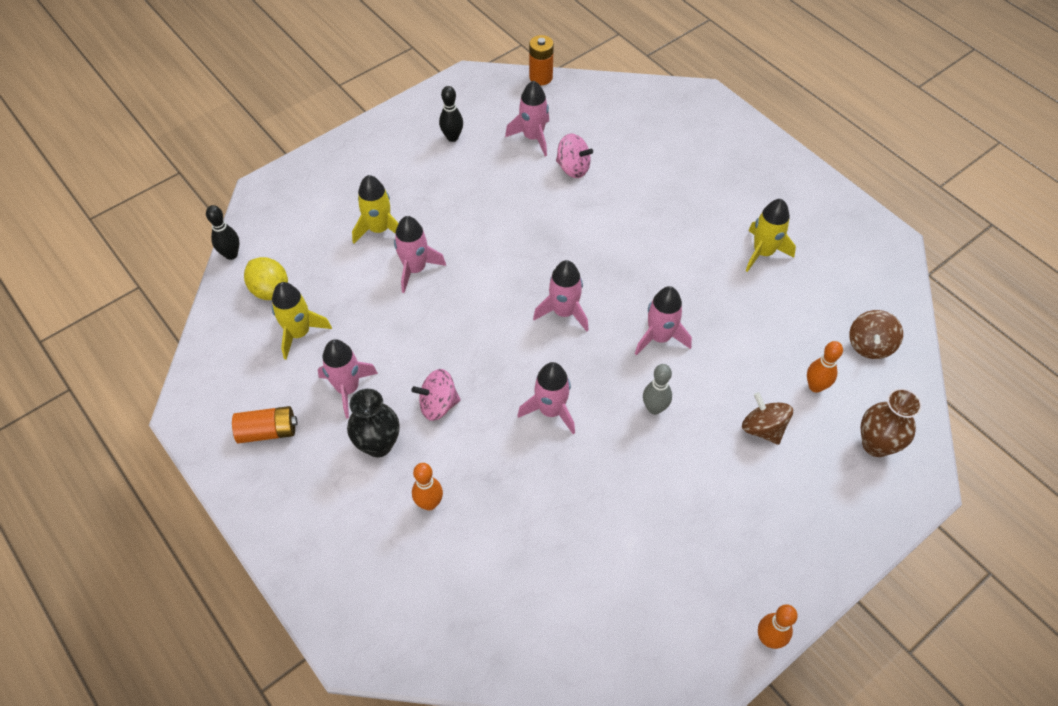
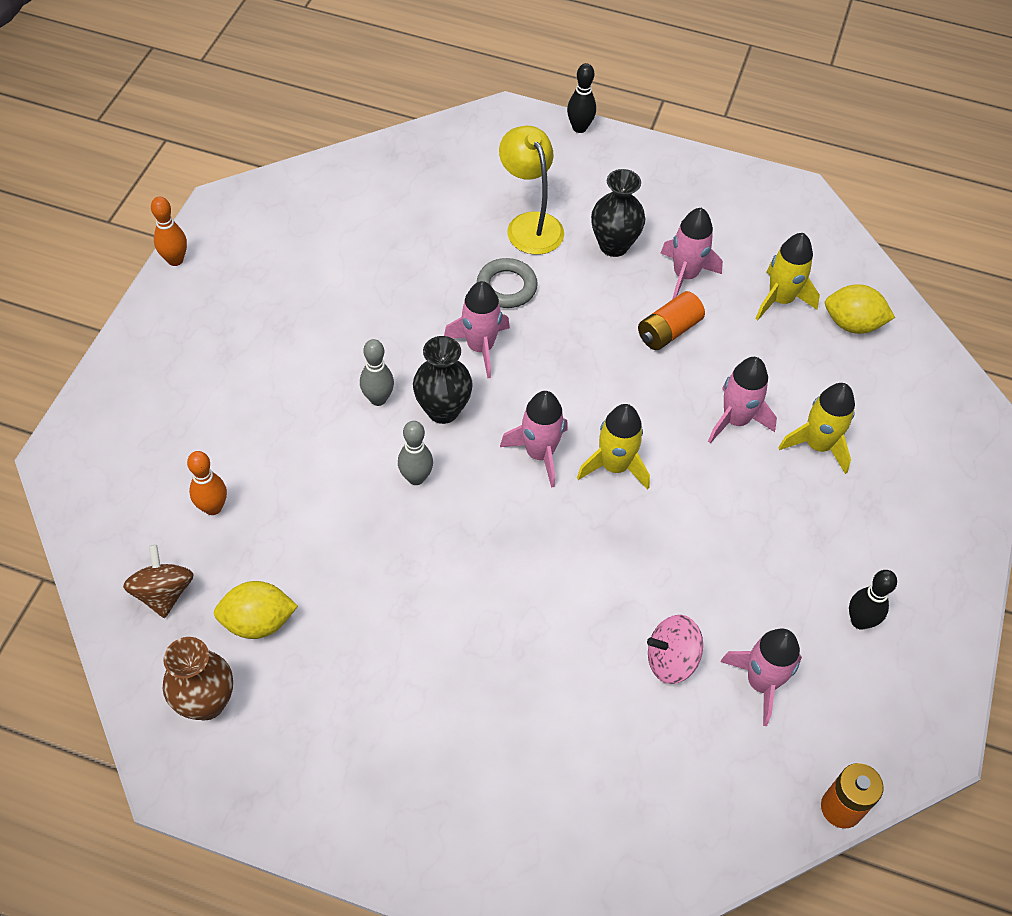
camera: 145 degrees right, 0 degrees up
(231, 254) = (931, 338): black bowling pin -> black bowling pin (579, 128)
(268, 431) = (717, 211): orange battery -> orange battery (668, 331)
(429, 503) = (530, 224): orange bowling pin -> yellow lamp
(438, 405) = (591, 301): pink spinning top -> none
(493, 452) = (506, 287): none -> grey ring
(611, 375) = (443, 410): none -> black vase
(660, 337) = (416, 478): pink rocket -> grey bowling pin
(763, 252) = (349, 660): yellow rocket -> yellow rocket (615, 466)
(763, 428) = (254, 433): brown spinning top -> none
(811, 298) = (258, 622): none -> yellow lemon
(876, 444) = (123, 474): brown vase -> brown vase (206, 702)

